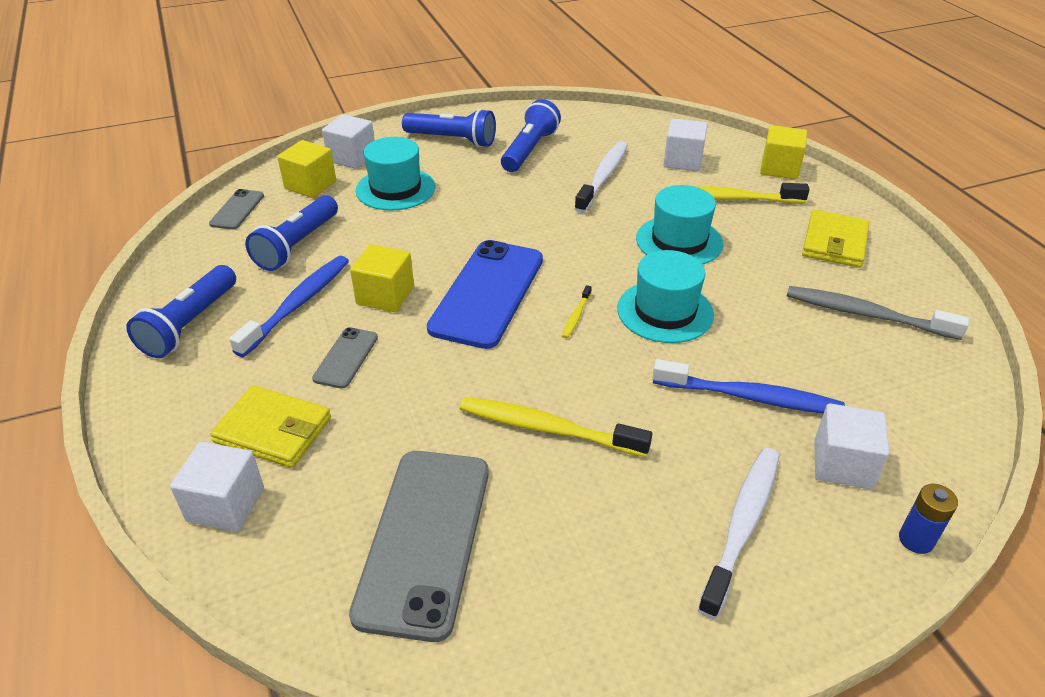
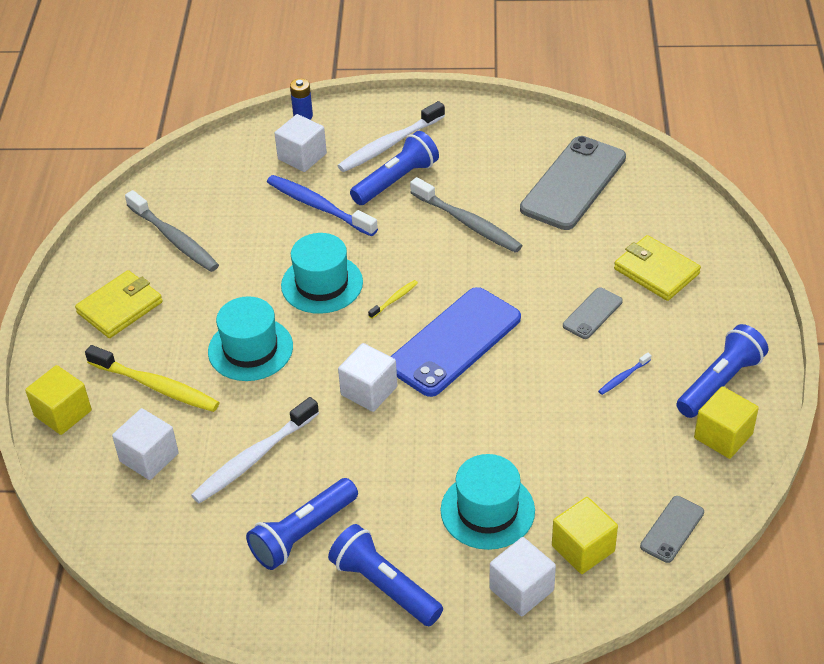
camera: 155 degrees left, 5 degrees up
(226, 504) = (691, 232): white cube -> white cube (369, 391)
(297, 245) = (612, 452): blue flashlight -> blue flashlight (396, 181)
(297, 304) = (623, 377): blue toothbrush -> blue toothbrush, size x0.46
(385, 296) = (543, 365): yellow cube -> yellow cube (723, 436)
(547, 429) = (468, 223): yellow toothbrush -> grey toothbrush

